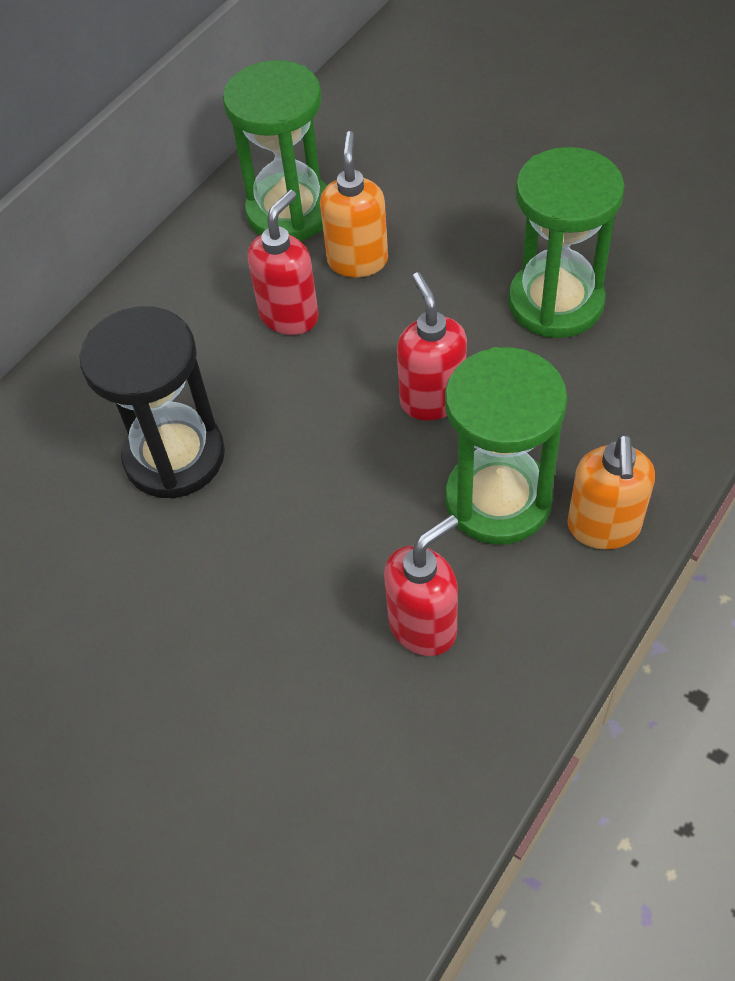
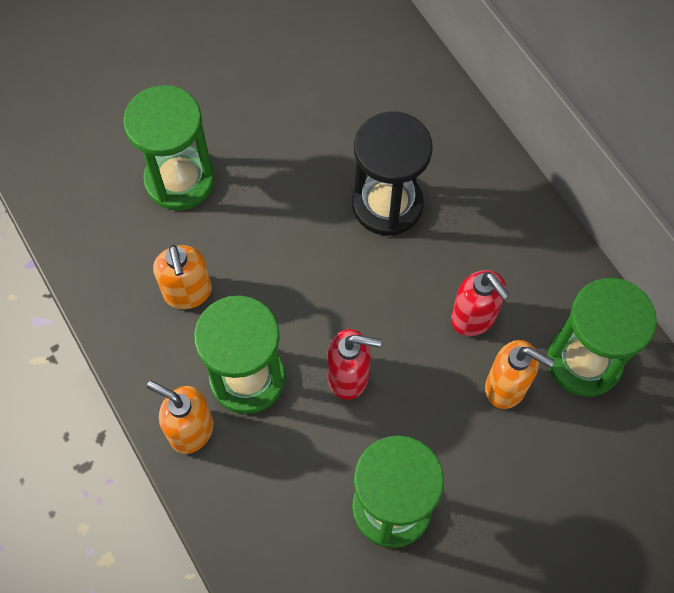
camera: 110 degrees right, 10 degrees up
(249, 731) = (179, 180): none -> green hourglass
(423, 626) = (188, 293): red soap dispenser -> orange soap dispenser

